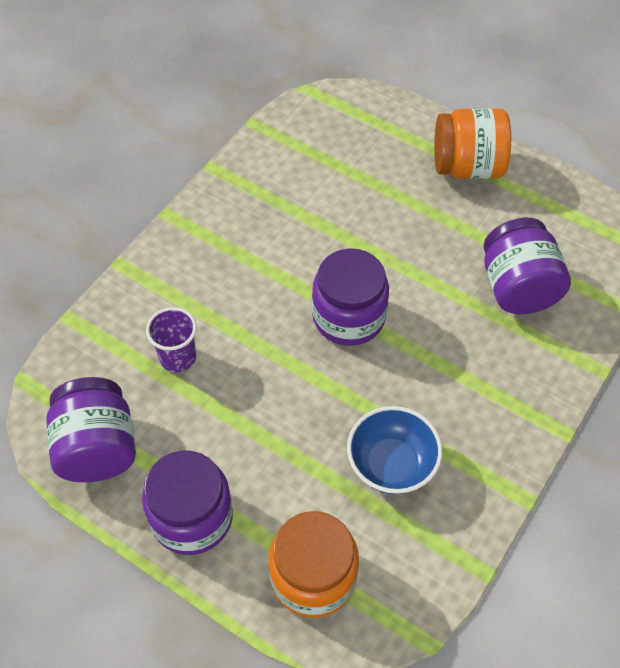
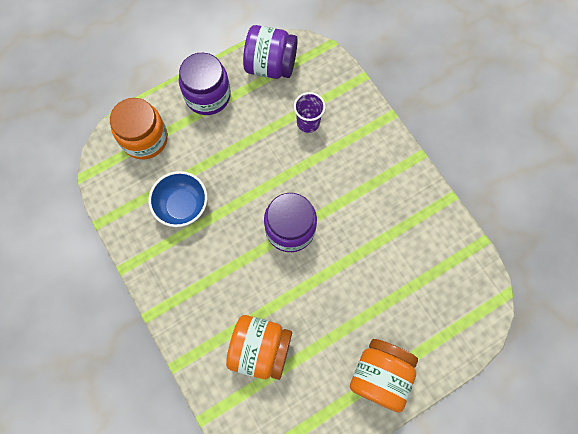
camera: 115 degrees right, 15 degrees up
(518, 287) = (260, 349): purple jar -> orange jar

